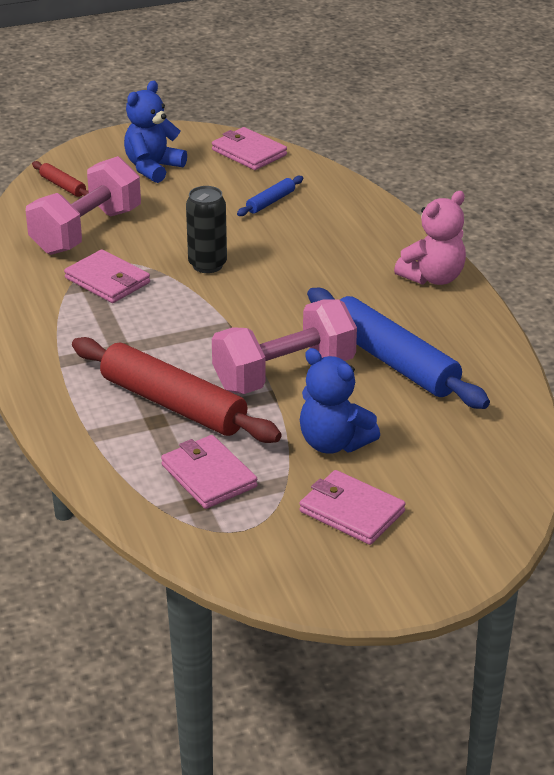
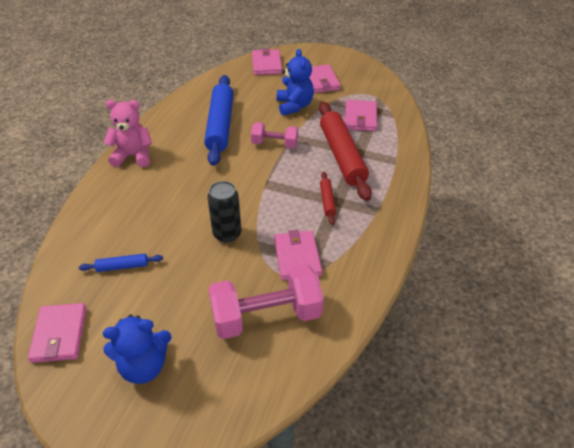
camera: 140 degrees left, 10 degrees up
(63, 186) = (232, 391): red rolling pin -> red rolling pin (327, 201)
(284, 374) = (274, 144): pink dumbbell -> pink dumbbell, size x0.57
(487, 495) = (266, 64): none -> pink wallet

